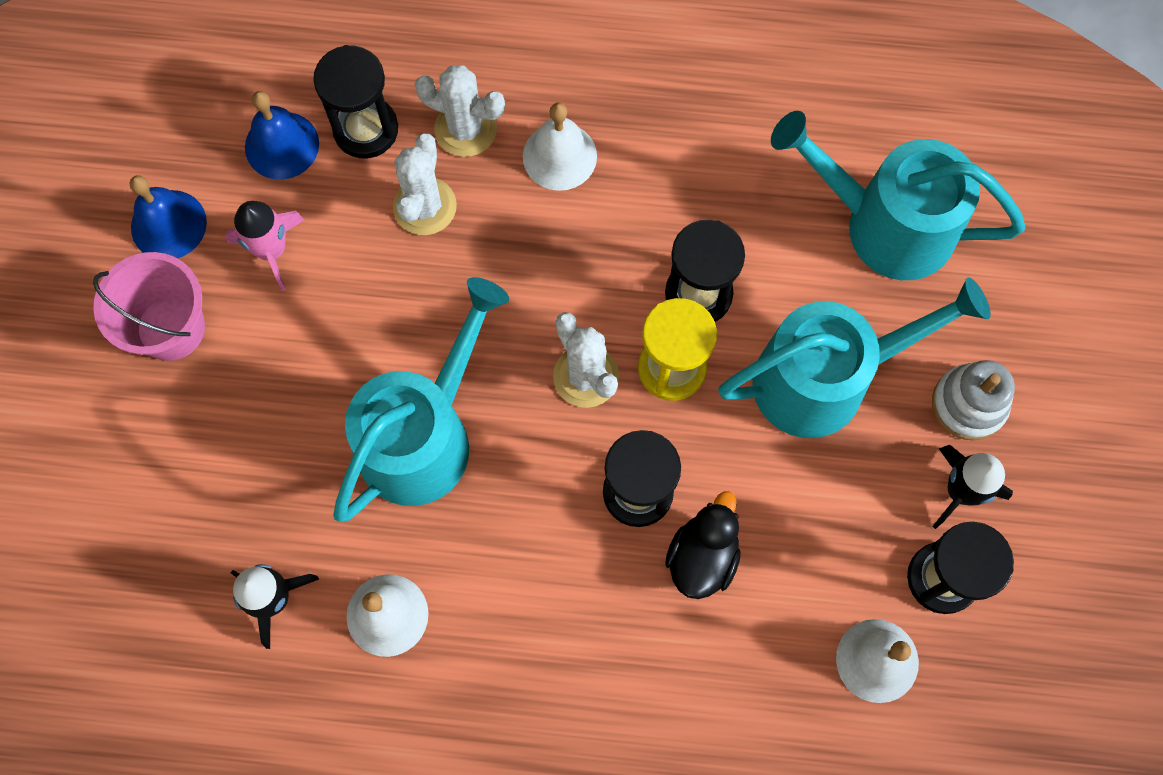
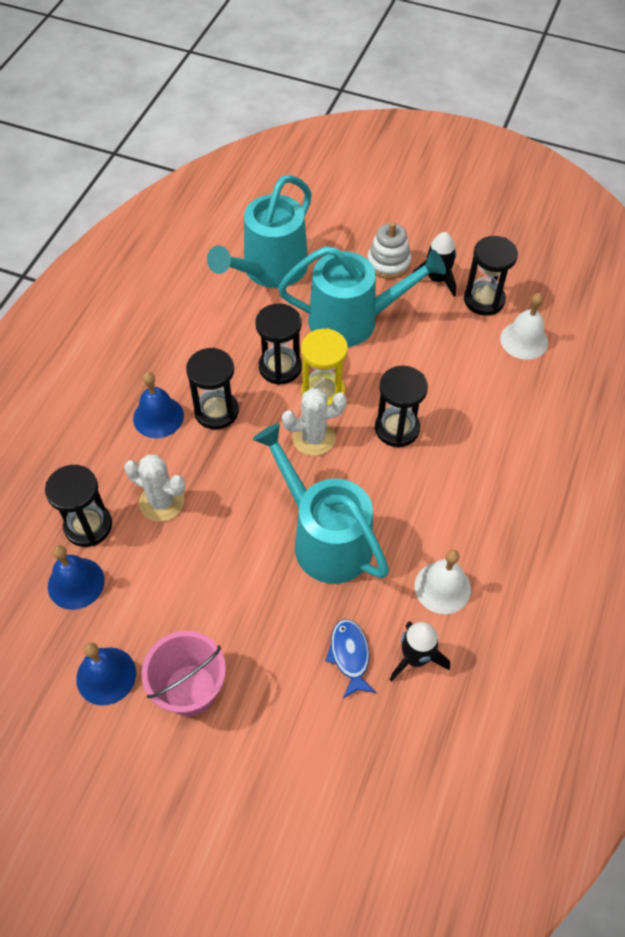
camera: 75 degrees left, 15 degrees down
(258, 512) = (350, 656): none -> blue fish
(272, 250) = (155, 606): pink rocket -> none
(465, 129) = (115, 465): white cactus -> none
(559, 156) = (158, 417): white bell -> blue bell
(592, 229) = (216, 411): none -> black hourglass
(702, 557) = (445, 406): black duck -> none
(826, 378) = (353, 320): turquoise watering can -> turquoise watering can turned 90 degrees clockwise

